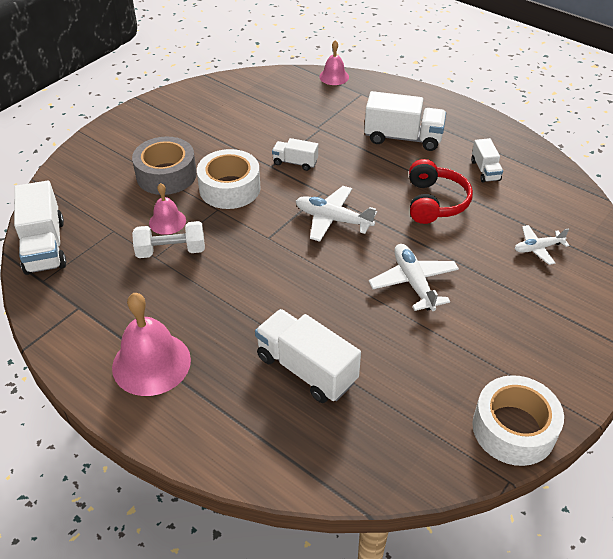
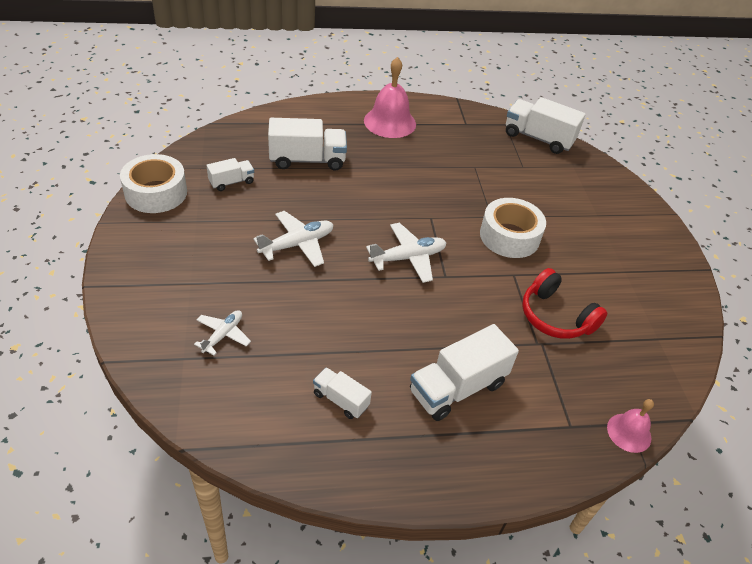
camera: 130 degrees right, 0 degrees up
(166, 175) = (563, 219): grey tape -> none
(167, 221) = (505, 189): pink bell -> none
(171, 251) = (472, 175): white dumbbell -> none
(295, 162) = (502, 290): white truck -> white truck (231, 182)
(413, 283) = (297, 244): white plane -> white plane turned 60 degrees counterclockwise
(434, 202) = (350, 326): red headphones -> red headphones (555, 316)

